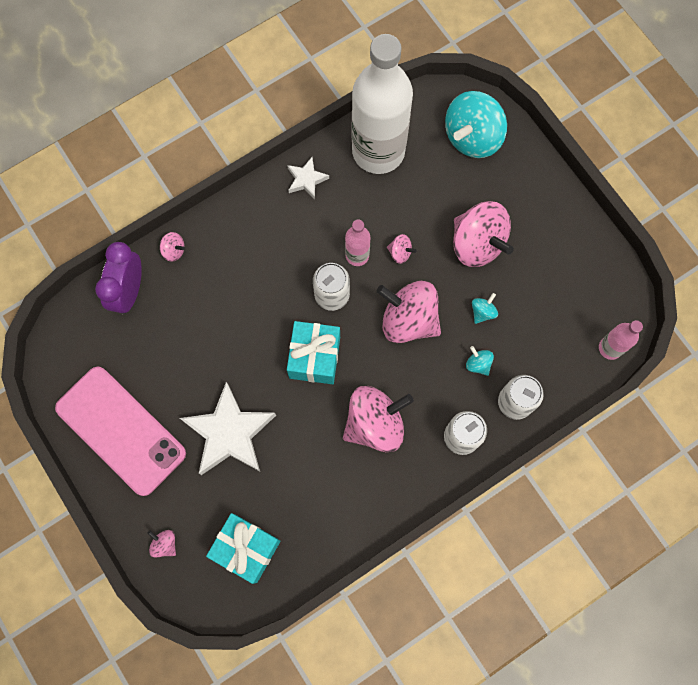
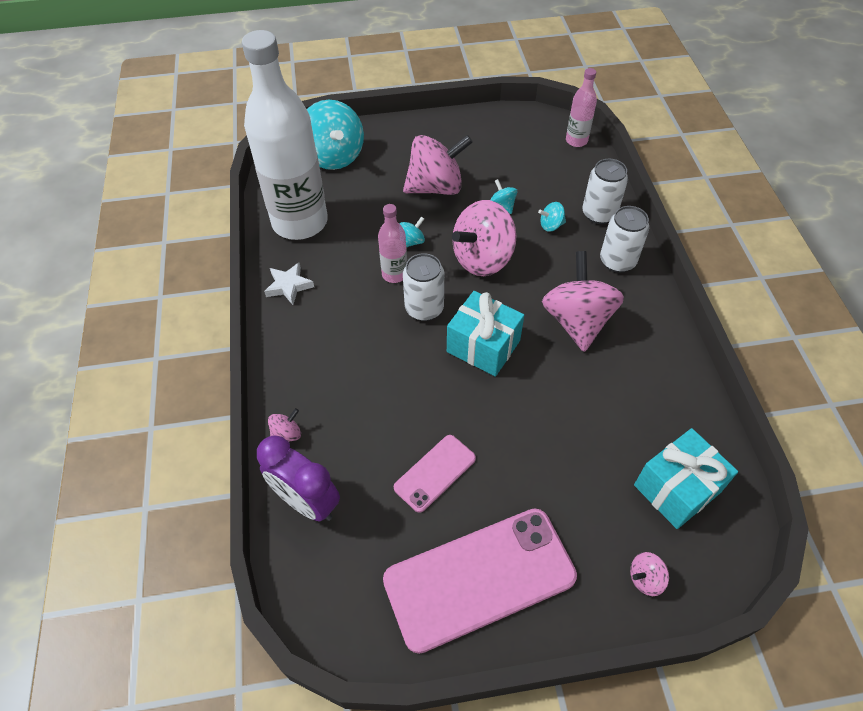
camera: 65 degrees left, 20 degrees down
(186, 368) = (435, 473): none -> pink phone
(229, 433) = (533, 456): white star -> none
(400, 253) = (412, 242): pink spinning top -> turquoise spinning top

